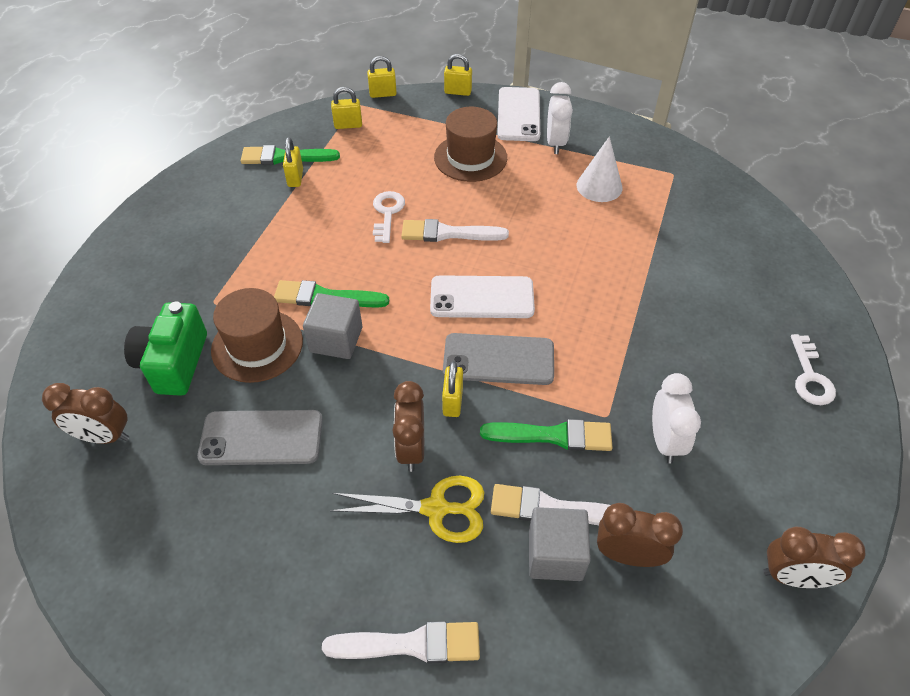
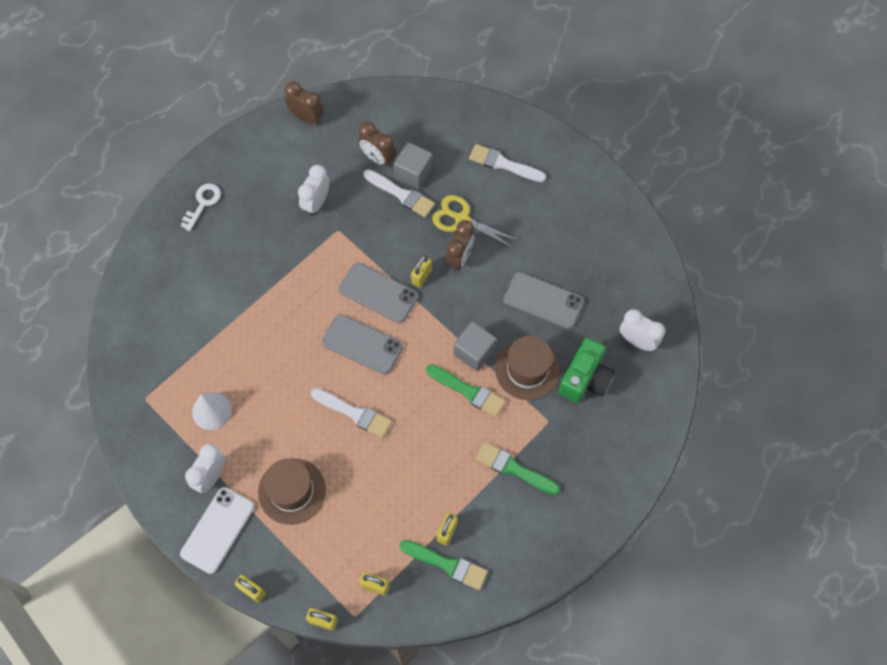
camera: 155 degrees left, 15 degrees up
(104, 436) = (637, 341): brown clock -> white clock
(387, 213) = (390, 455): white key -> none
(482, 297) = (362, 344): white phone -> grey phone
(553, 436) = (375, 232): green brush -> green brush (513, 468)

